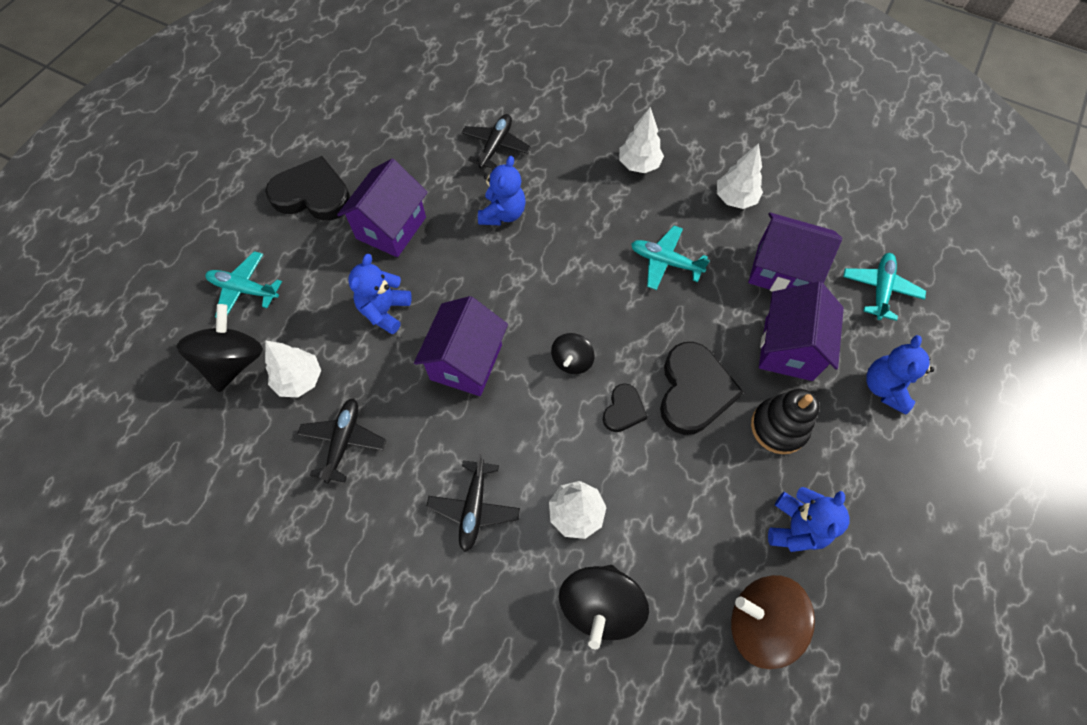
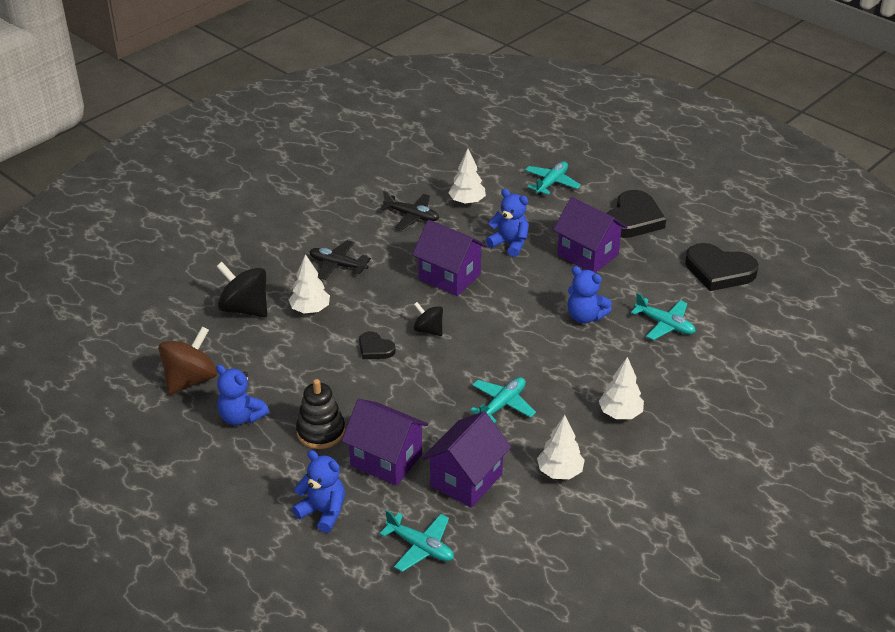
camera: 105 degrees right, 25 degrees down
(234, 361) = (493, 176): black spinning top -> none
(495, 146) = (665, 324): black plane -> turquoise plane
(694, 391) = (373, 391): black heart -> black heart (719, 271)

